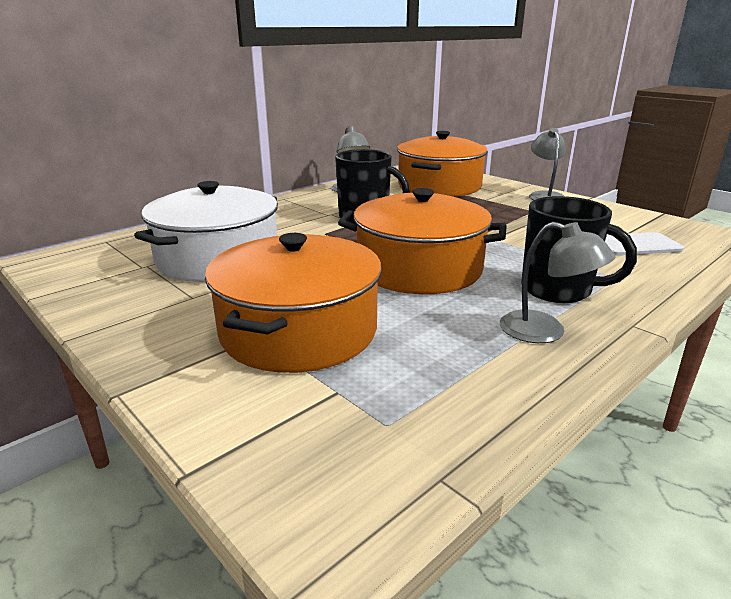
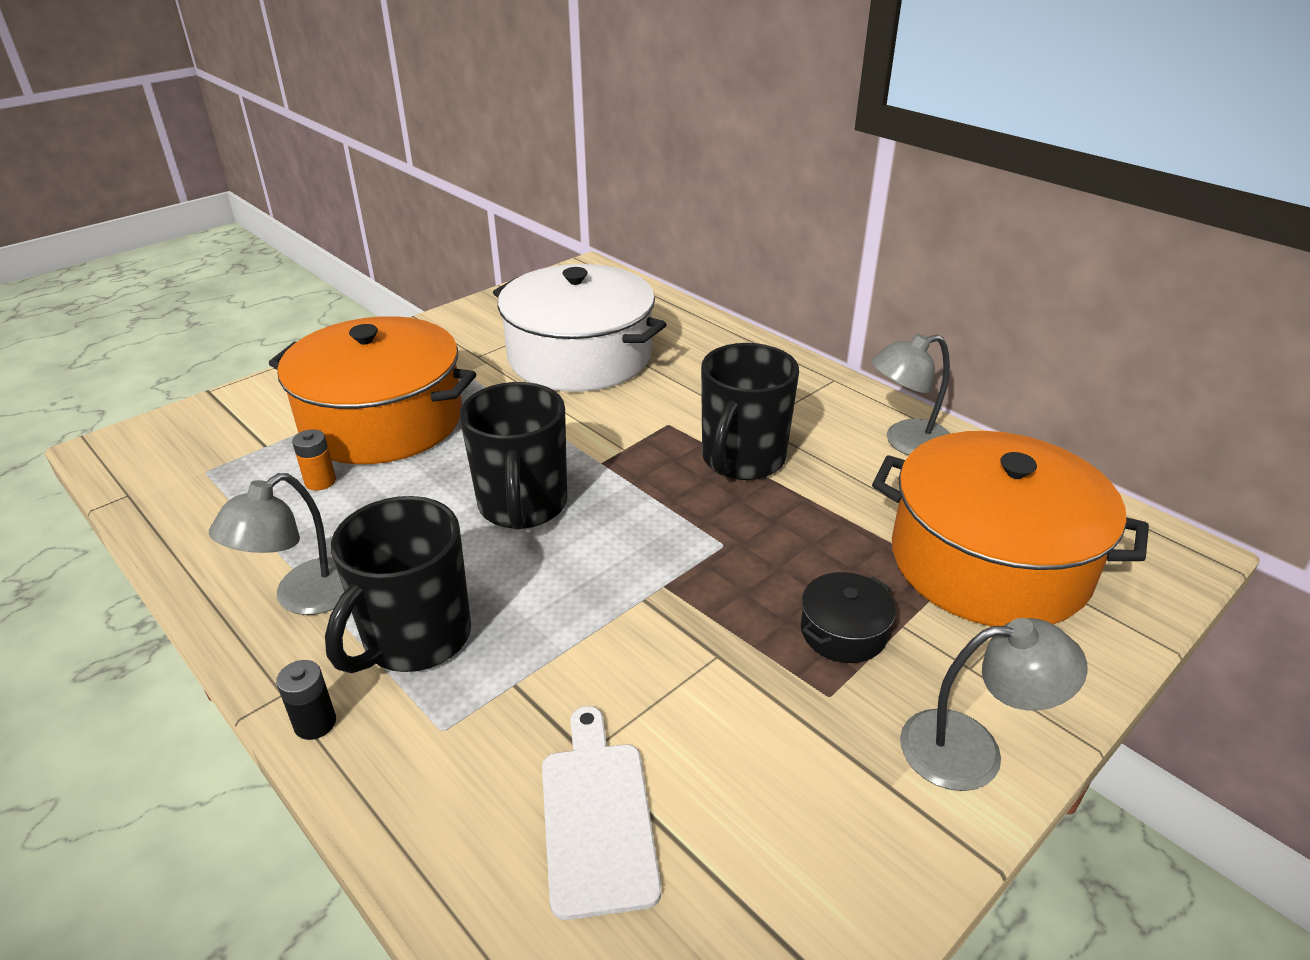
camera: 90 degrees right, 10 degrees up
(399, 348) = (320, 481): none -> orange battery
(419, 268) = (522, 506): orange pot -> black mug
(494, 207) = (843, 632): none -> black pot
(644, 311) = (315, 723): none -> black battery

